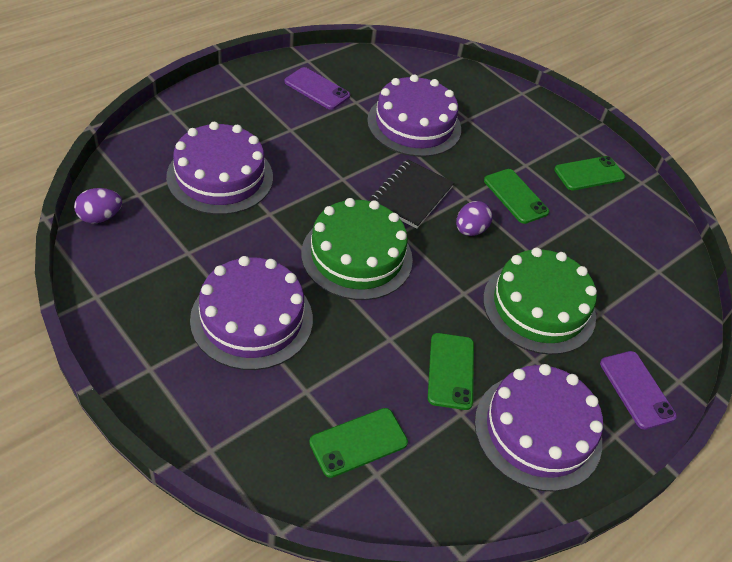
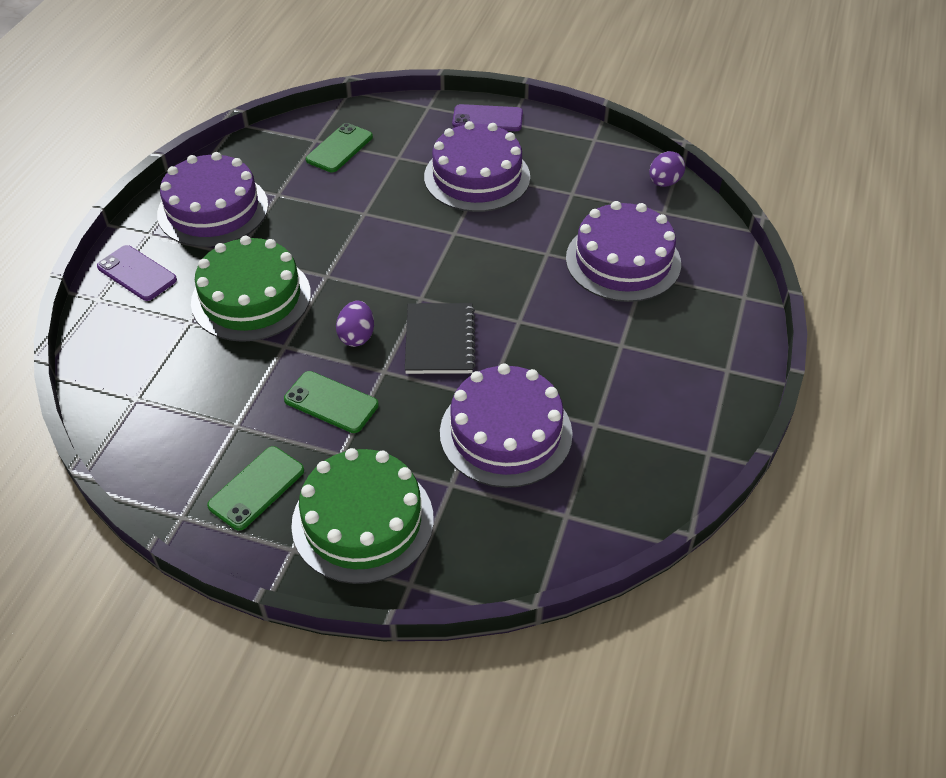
camera: 155 degrees right, 0 degrees up
(317, 89) = (652, 415): purple phone -> purple phone (487, 119)
(357, 256) = (441, 258): green cake -> green cake (363, 521)
(451, 371) = (301, 215): green phone -> none

